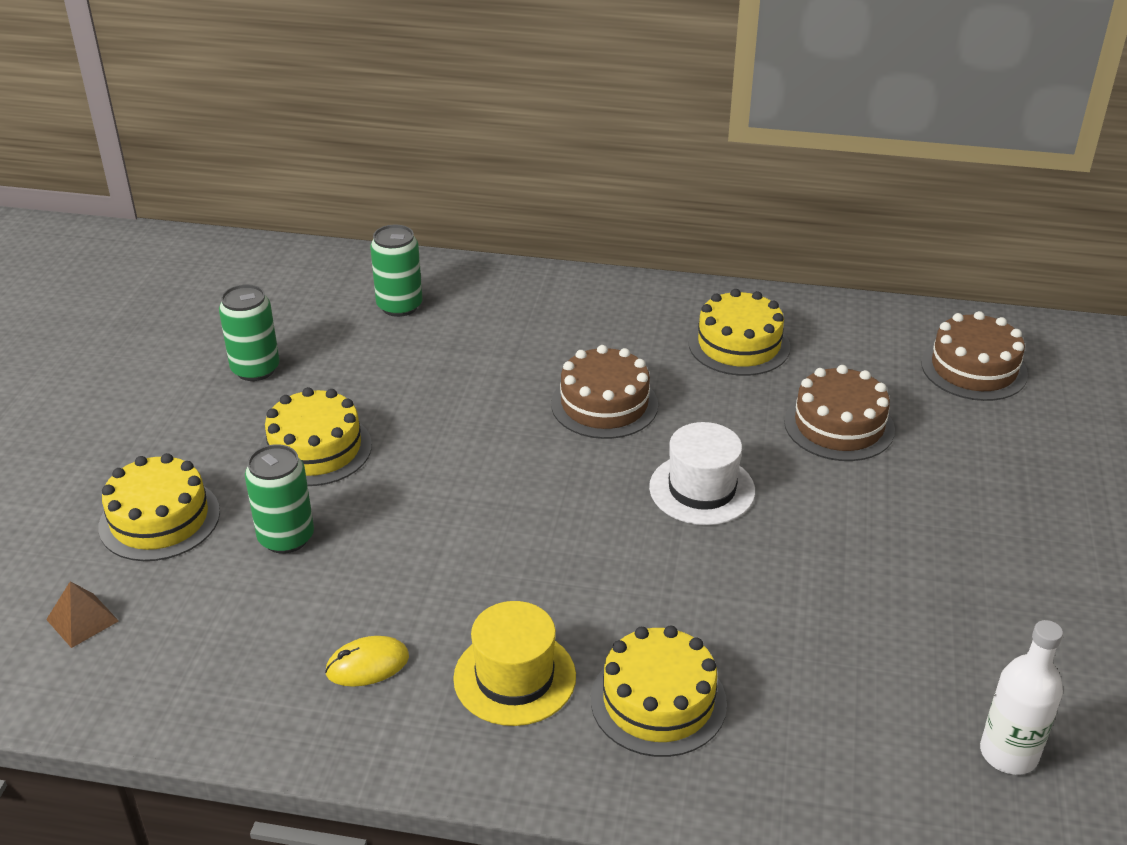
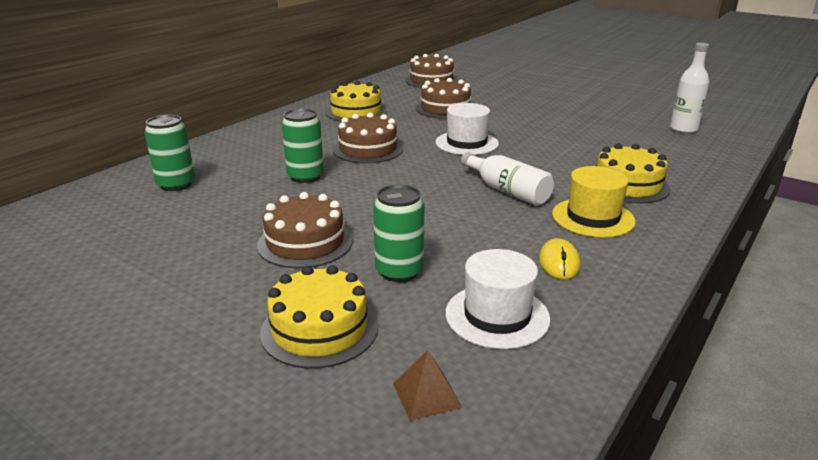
camera: 65 degrees left, 10 degrees down
(227, 636) = (497, 316): none -> white hat
(255, 369) = (168, 251): green can -> green can (305, 177)
(315, 449) = (305, 242): yellow cake -> brown cake
(551, 573) = (507, 191): none -> white bottle

